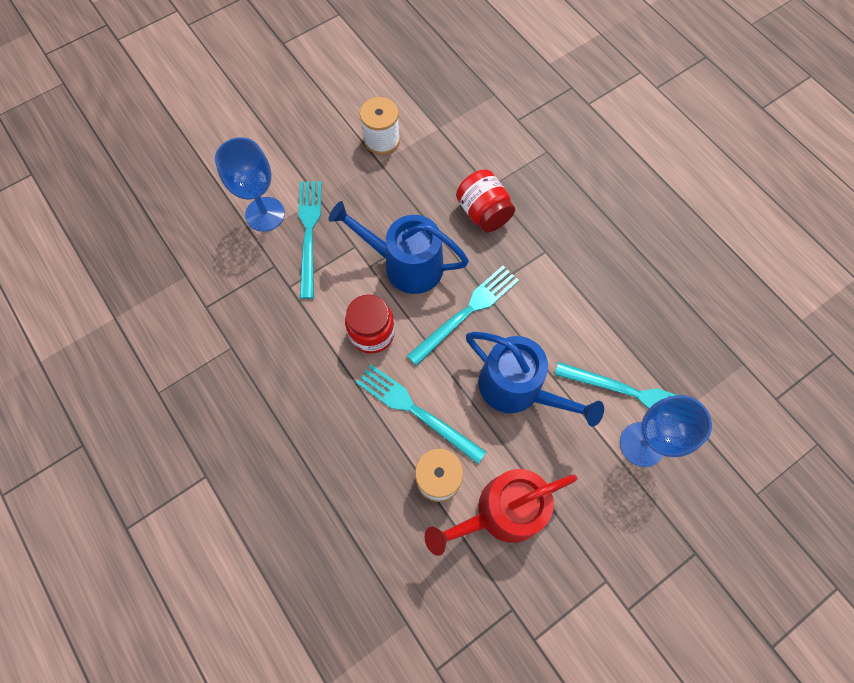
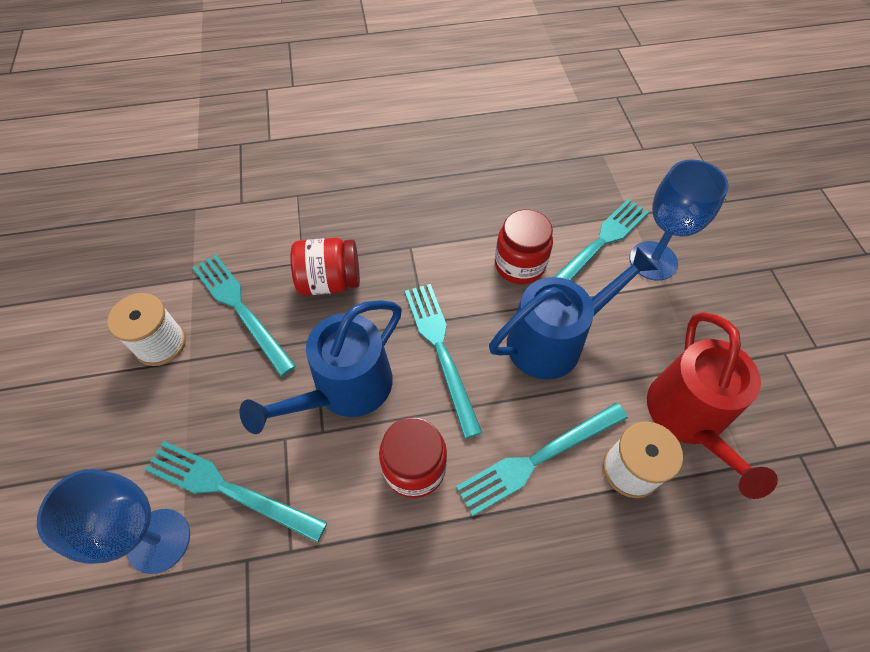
camera: 65 degrees left, 10 degrees down
(431, 170) = (241, 309): none -> turquoise fork
(575, 338) = (519, 265): none -> red jar

